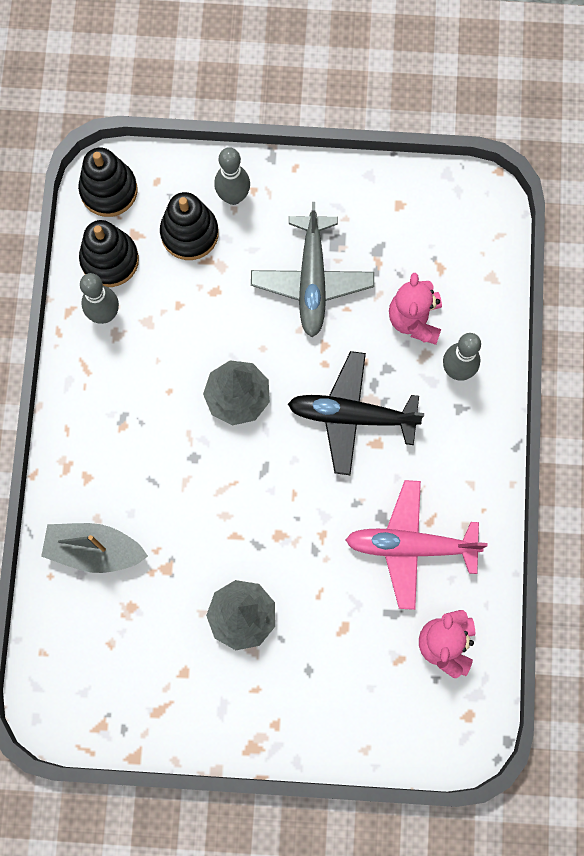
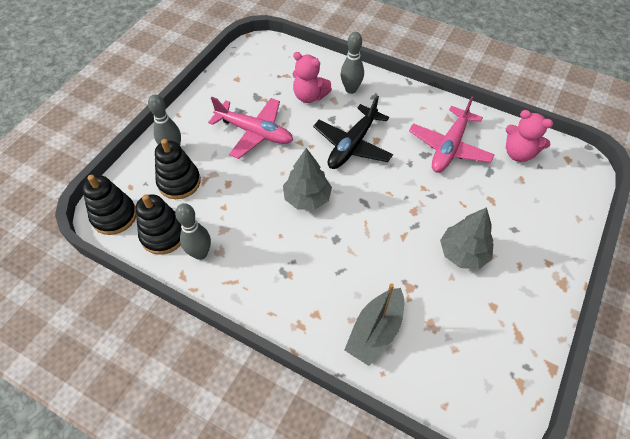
camera: 65 degrees left, 20 degrees down
(312, 281) = (255, 132): grey plane -> pink plane

